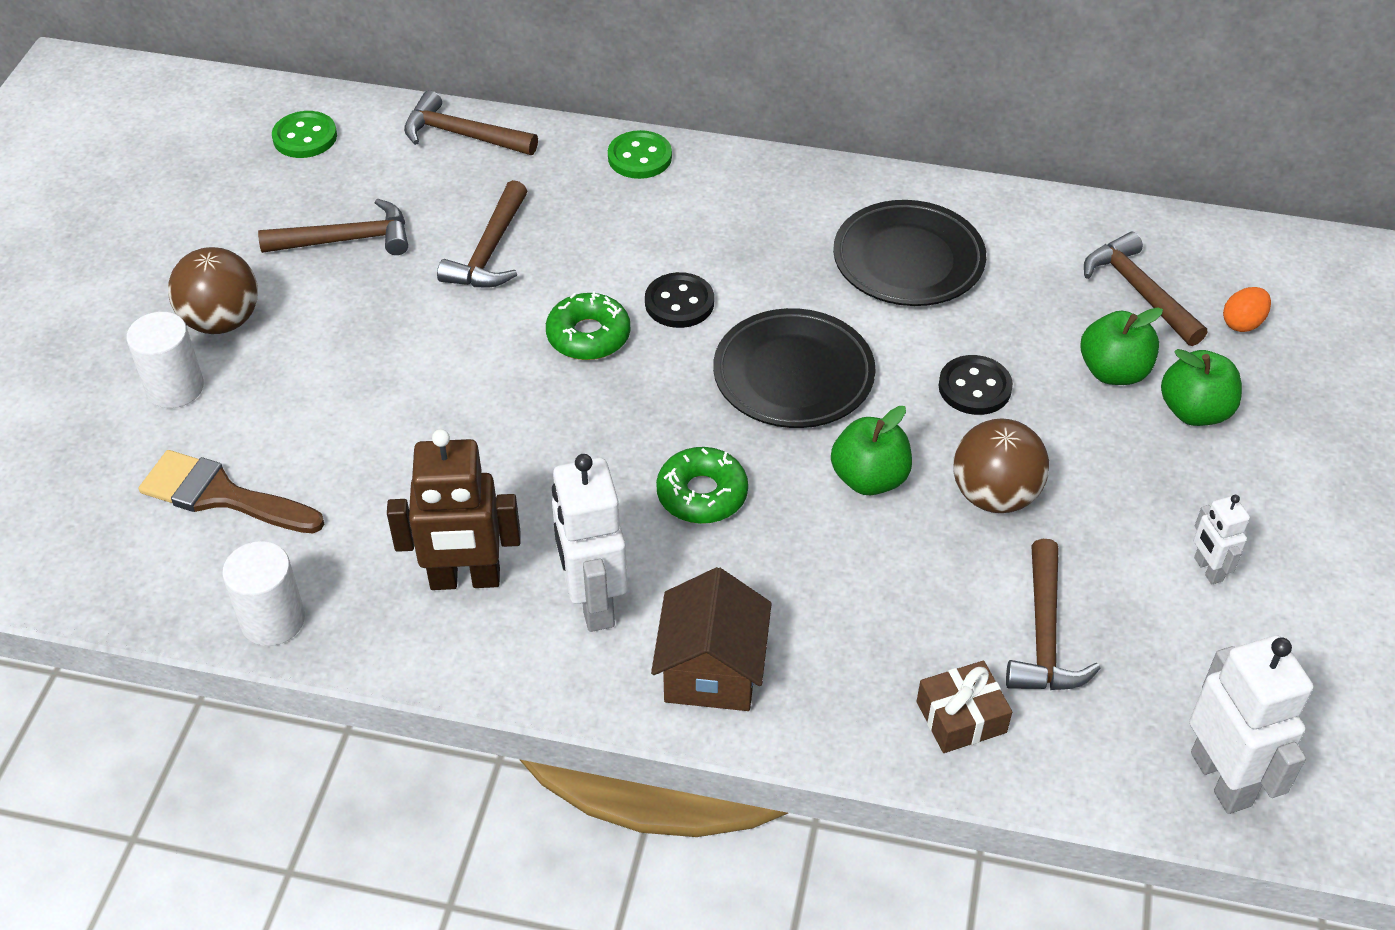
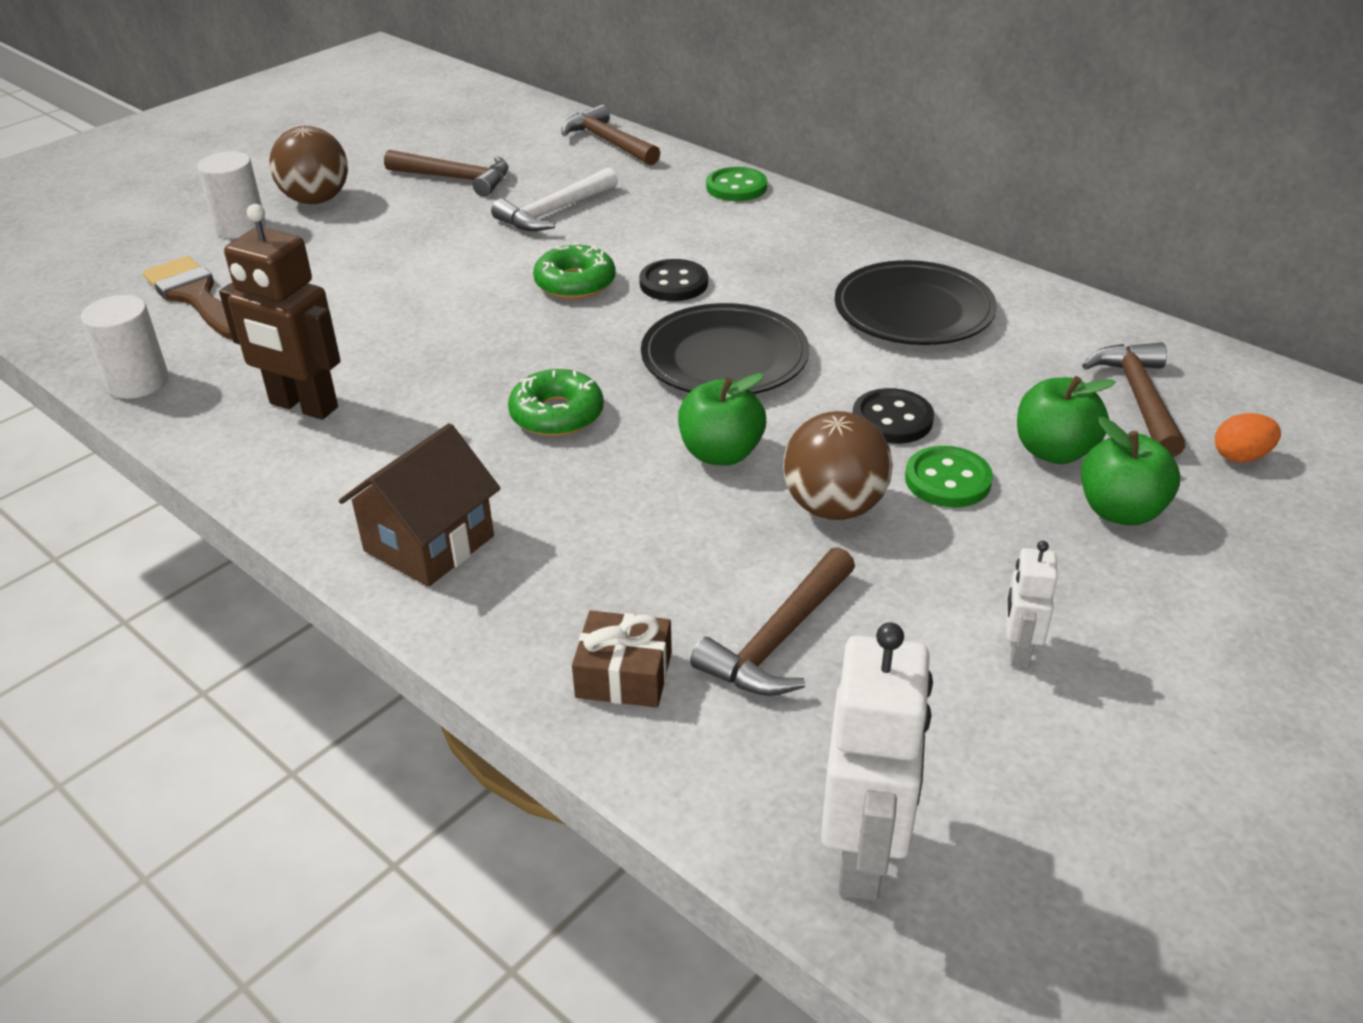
camera: 30 degrees right, 10 degrees down
(305, 137) = (492, 117): green button -> green button (947, 480)
(490, 251) = (554, 212): brown hammer -> white hammer
(593, 602) = (384, 457): white robot -> none

